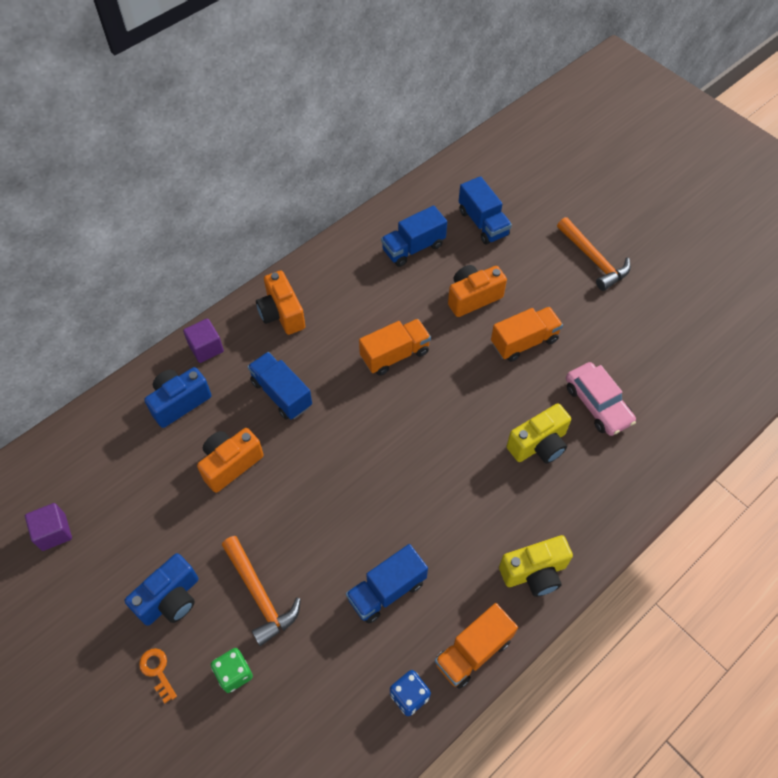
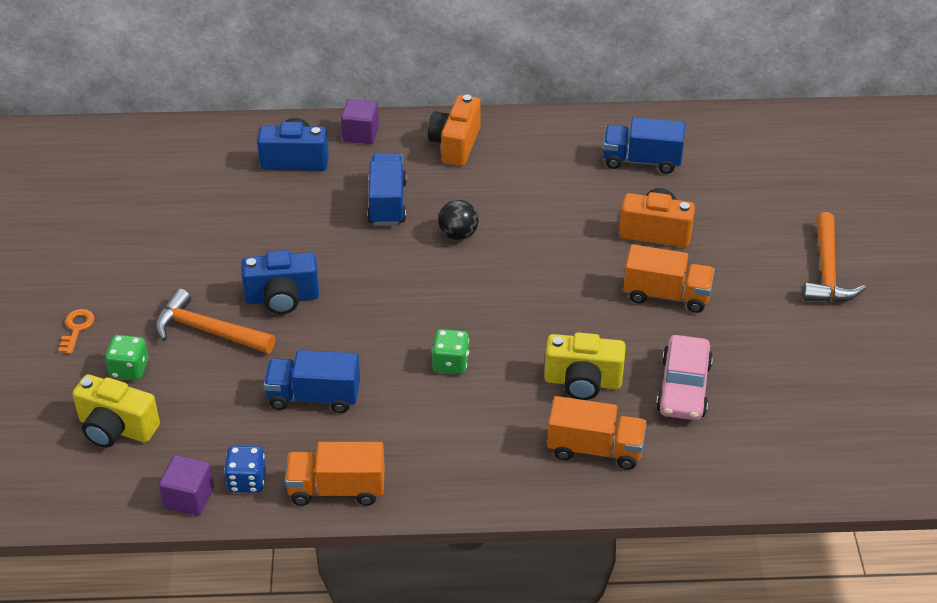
camera: 40 degrees right, 15 degrees down
(54, 532) = (103, 190): purple cube -> purple cube (189, 497)
(170, 599) = (138, 288): blue camera -> blue camera (282, 298)
(230, 464) = (287, 227): orange camera -> none
(260, 595) = (208, 331): orange hammer -> orange hammer turned 105 degrees clockwise
(354, 386) = (458, 234): none -> black ball
(395, 355) = (524, 233): orange truck -> orange truck (595, 449)
(447, 493) = (450, 363): none -> green dice
(483, 223) = (739, 178): blue truck -> none
(534, 573) = (460, 472): yellow camera -> yellow camera (116, 428)

